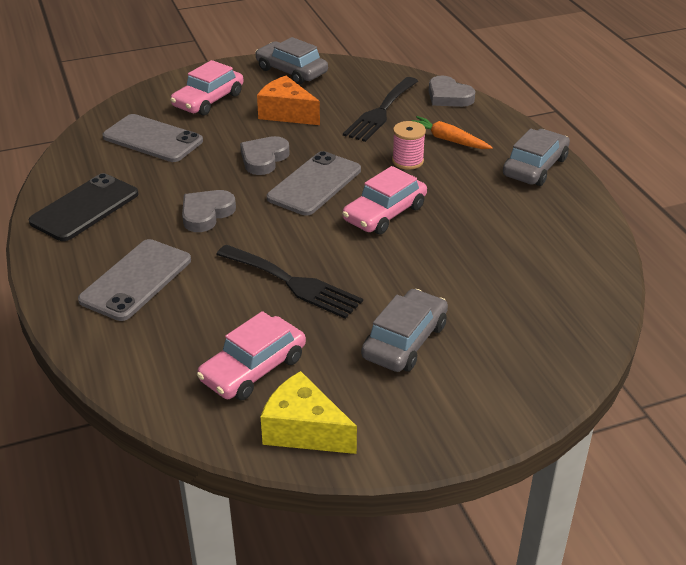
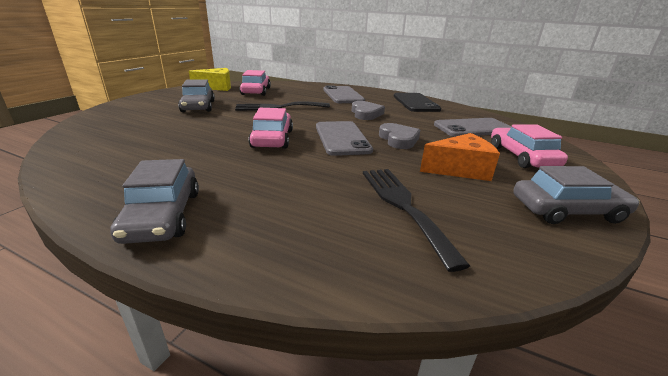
camera: 135 degrees right, 10 degrees down
(407, 161) = (304, 172): pink spool -> none
(448, 96) = (375, 271): grey heart -> none
(448, 140) = (294, 205): orange carrot -> none

